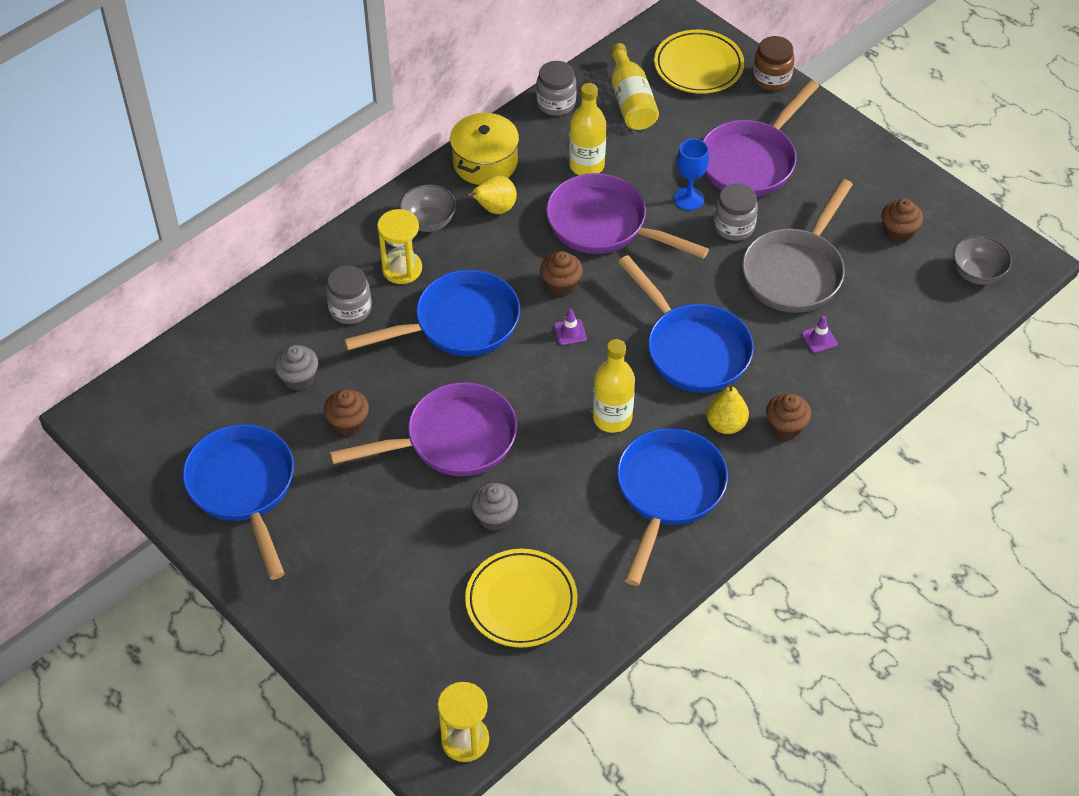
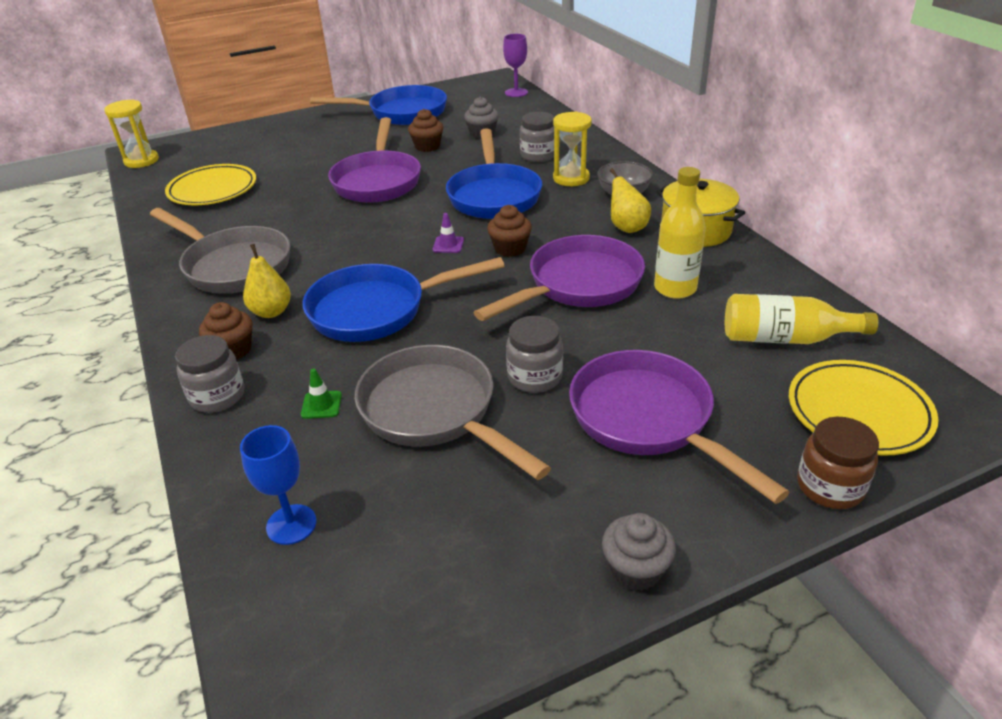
camera: 110 degrees right, 15 degrees down
(150, 378) = (516, 92): none -> purple goblet
(495, 517) = (292, 189): grey cupcake -> grey cupcake (635, 569)
(556, 103) = (785, 284): grey jar -> grey jar (217, 396)
(612, 418) = (335, 251): yellow bottle -> none
(667, 493) = (233, 266): blue pan -> grey pan
(689, 198) = (596, 351): blue goblet -> blue goblet (291, 524)
(819, 339) = (321, 405): purple traffic cone -> green traffic cone
(898, 232) = (448, 544): brown cupcake -> none
(977, 273) = (312, 621): grey bowl -> none

